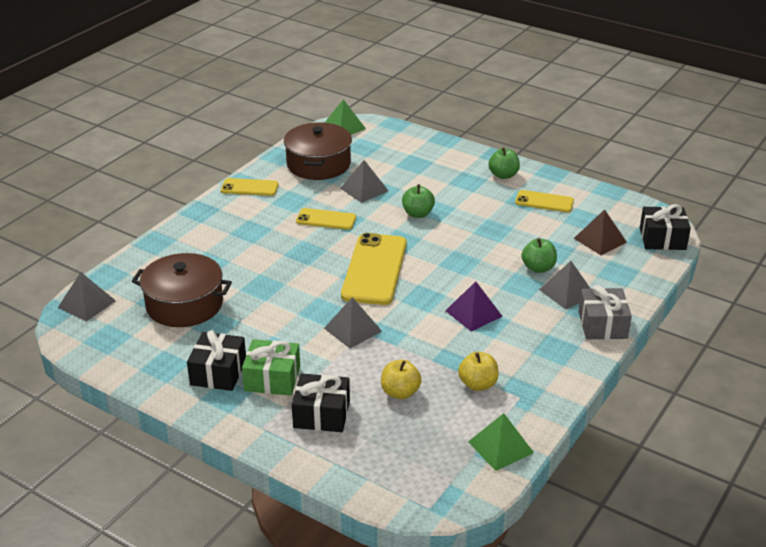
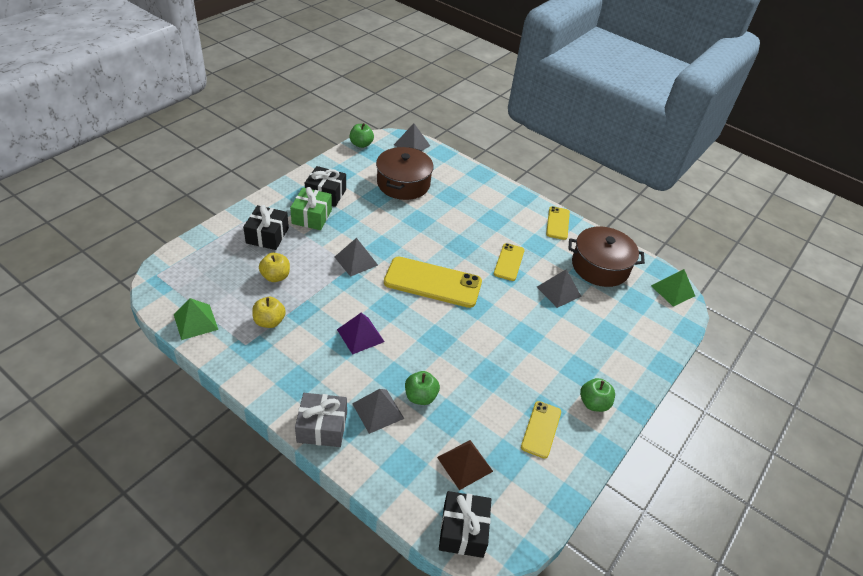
camera: 90 degrees right, 10 degrees up
(418, 214) = (517, 322): green apple -> green apple (361, 144)

